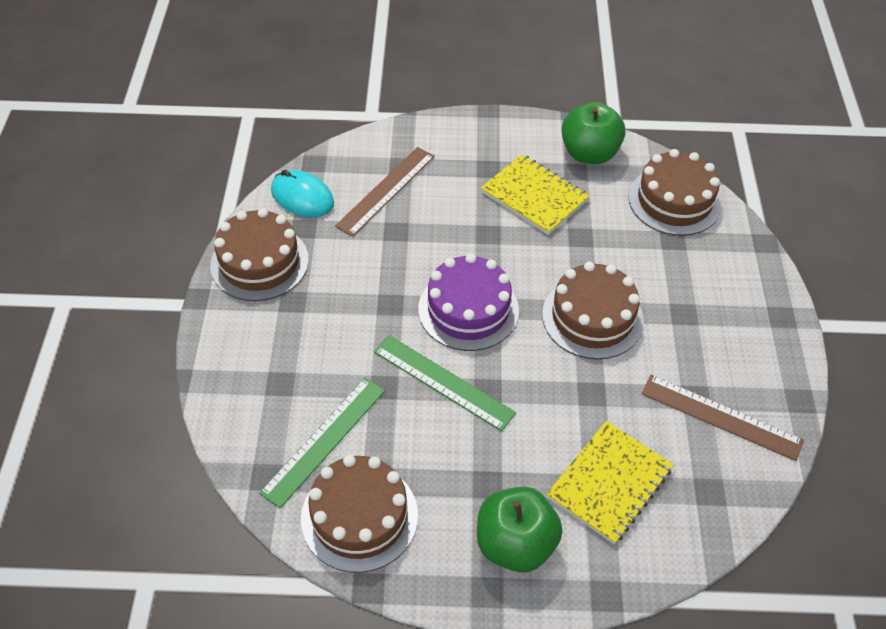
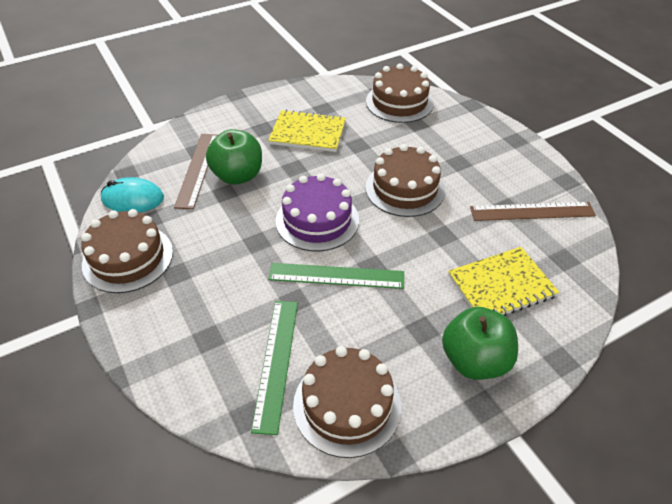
camera: 30 degrees left, 5 degrees down
(589, 154) = (324, 96): green apple -> green apple (238, 176)
(609, 483) = (501, 286): yellow notebook -> yellow notebook turned 60 degrees clockwise

